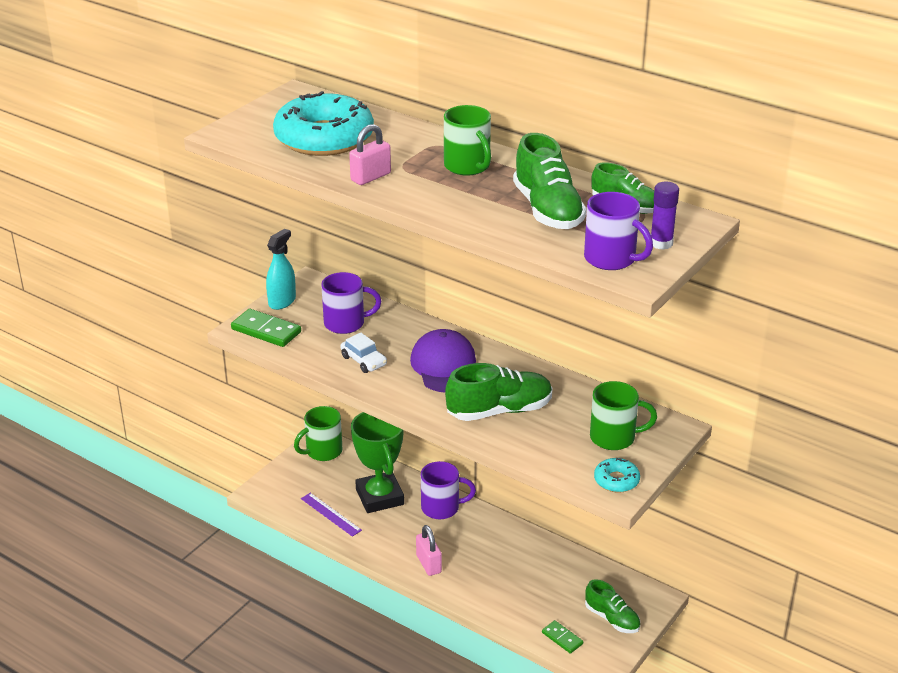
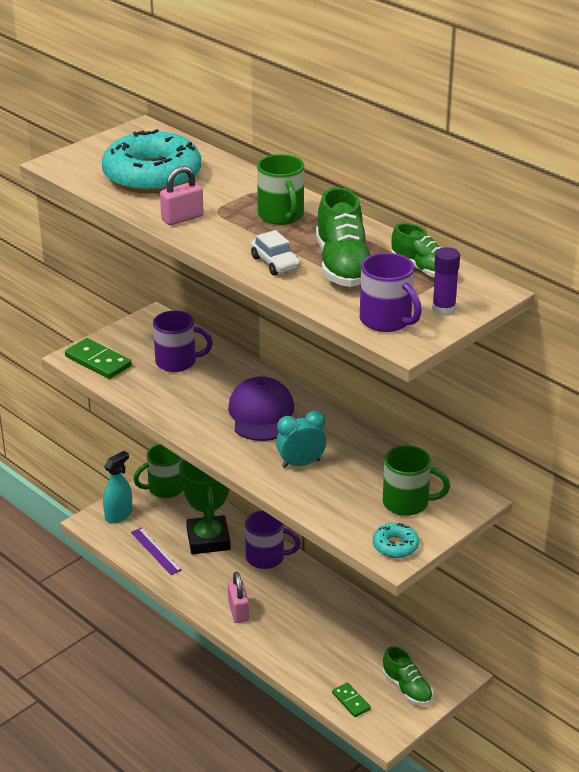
camera: 10 degrees right, 0 degrees up
(282, 301) = (122, 334): turquoise spray bottle -> turquoise spray bottle (119, 515)
(364, 361) = (183, 400): white car -> white car (275, 263)
(499, 411) = (301, 464): green shoe -> turquoise clock

